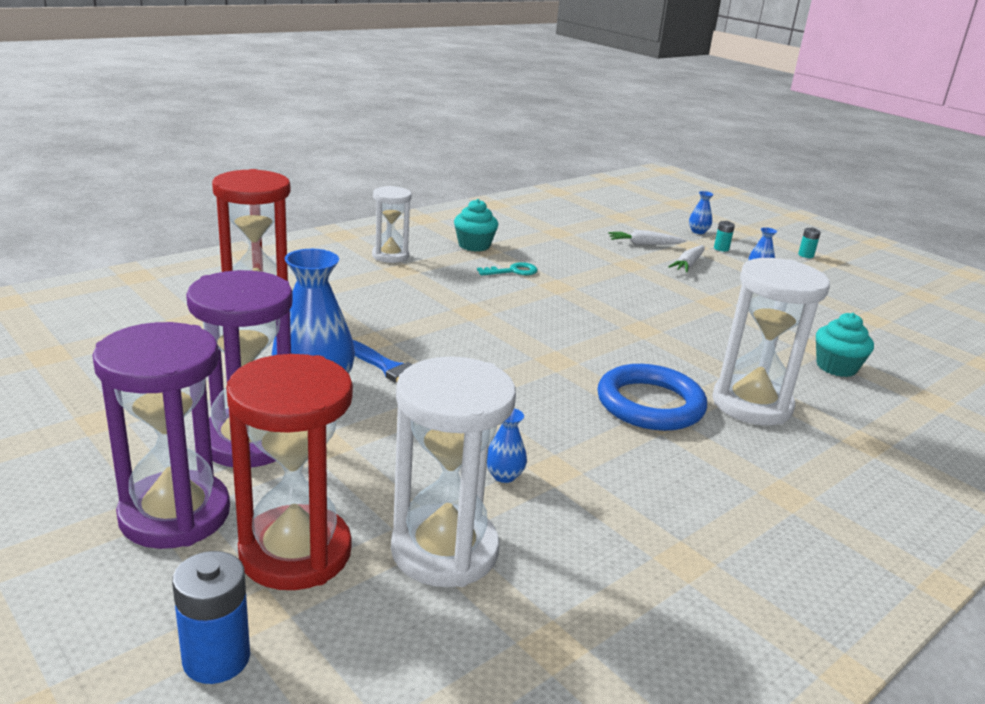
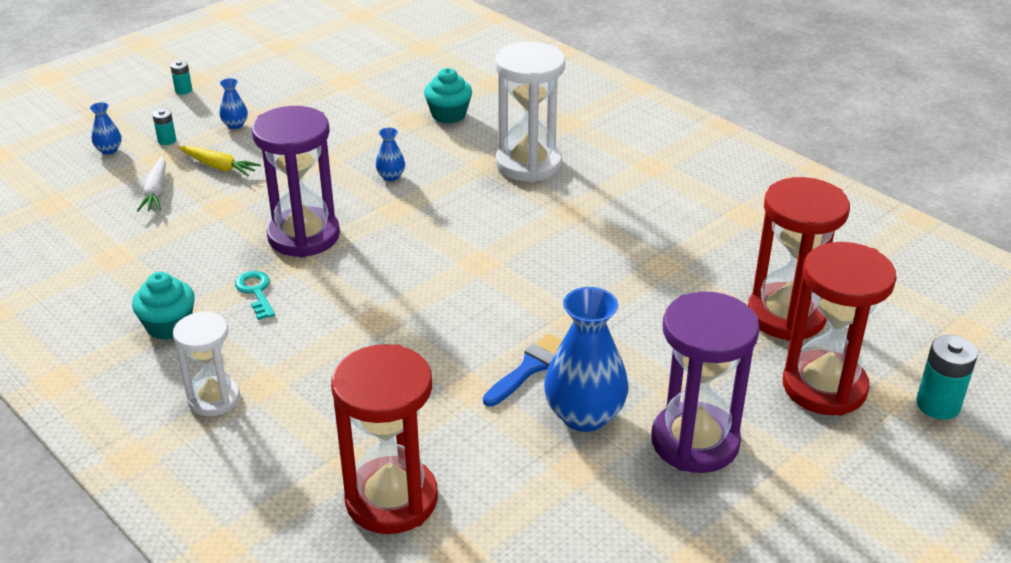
camera: 90 degrees left, 10 degrees up
(175, 514) = (814, 462): purple hourglass -> purple hourglass (304, 236)
(216, 658) = (938, 405): blue battery -> turquoise battery
(444, 550) = (786, 315): white hourglass -> red hourglass
(504, 475) = (683, 290): blue vase -> blue vase (391, 176)
(650, 404) = (545, 214): blue ring -> none
(688, 264) = (219, 167): white carrot -> yellow carrot

